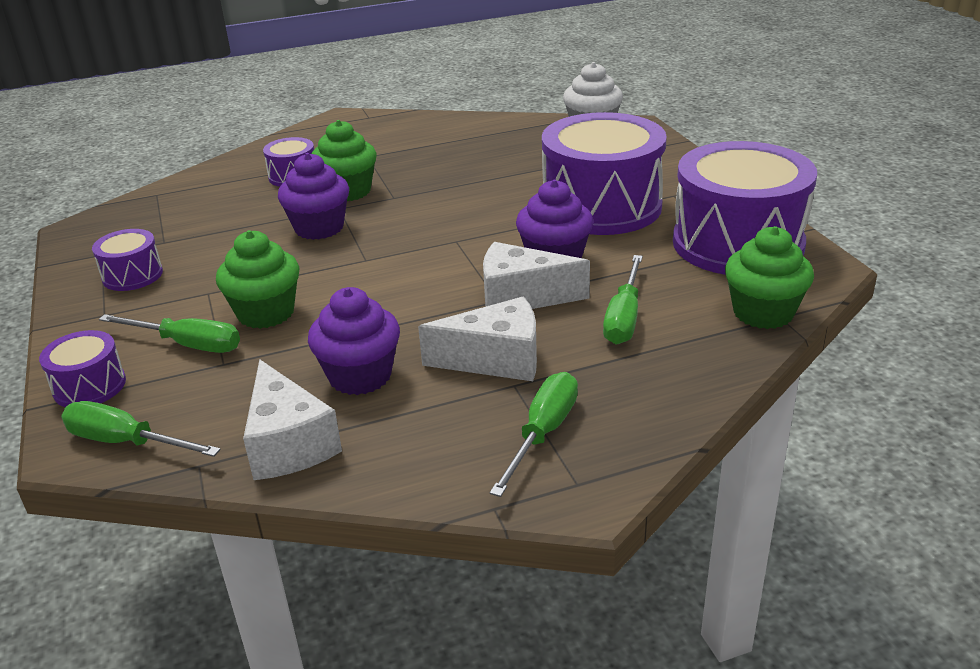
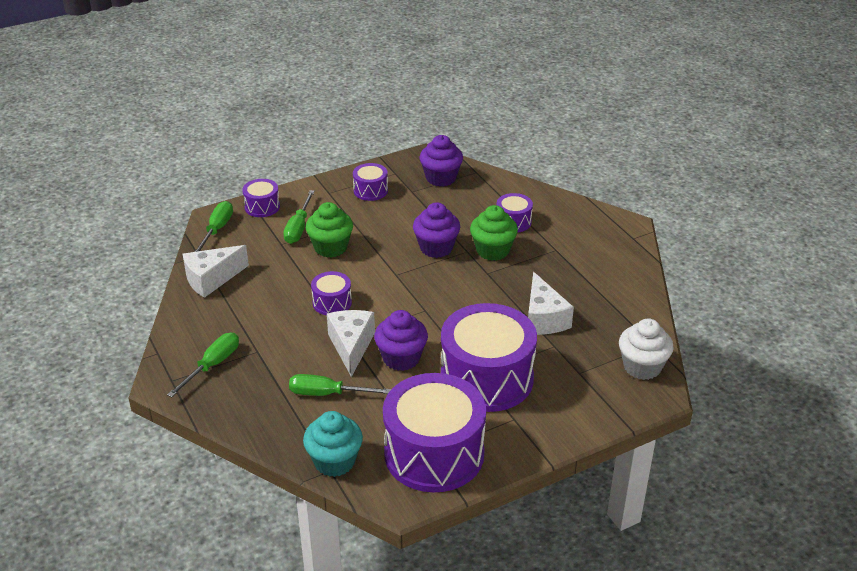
camera: 80 degrees right, 5 degrees up
(360, 376) = (267, 293): purple cupcake -> purple cupcake (441, 178)
(412, 312) = (332, 303): none -> purple drum
(496, 360) = (281, 342): white cheese -> white cheese (543, 318)
(543, 433) = (212, 365): green screwdriver -> green screwdriver turned 75 degrees counterclockwise
(763, 313) = (334, 461): green cupcake -> turquoise cupcake

